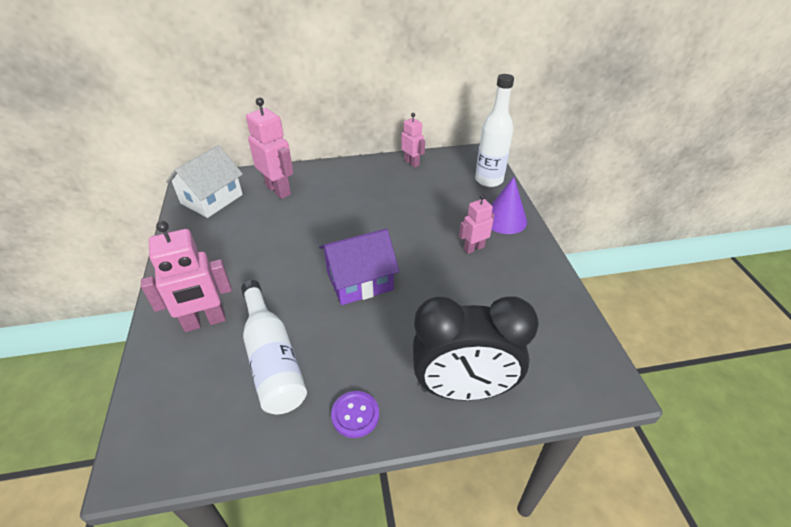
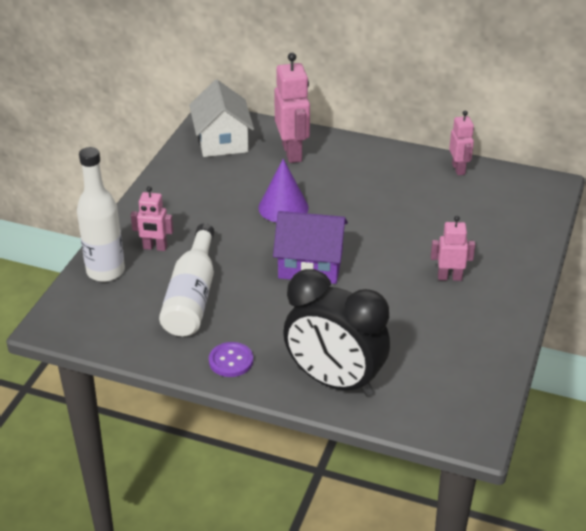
camera: 30 degrees right, 5 degrees down
(205, 322) = (155, 247): pink robot -> pink robot, size x0.60
(212, 199) = (222, 141): white house -> white house turned 75 degrees counterclockwise
(489, 180) = (532, 217): white bottle -> white bottle (105, 271)
(505, 219) = (511, 263): purple cone -> purple cone (283, 207)

